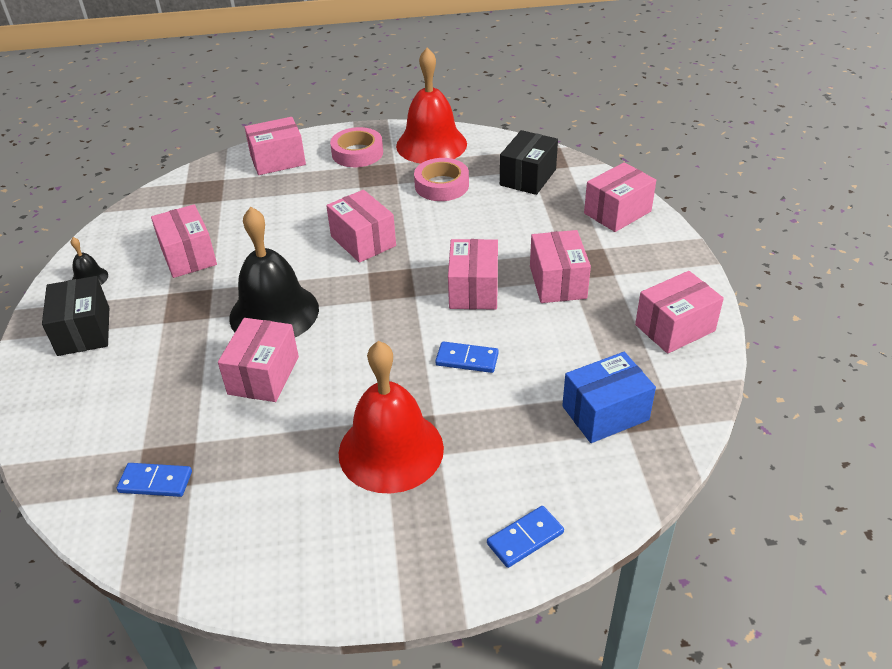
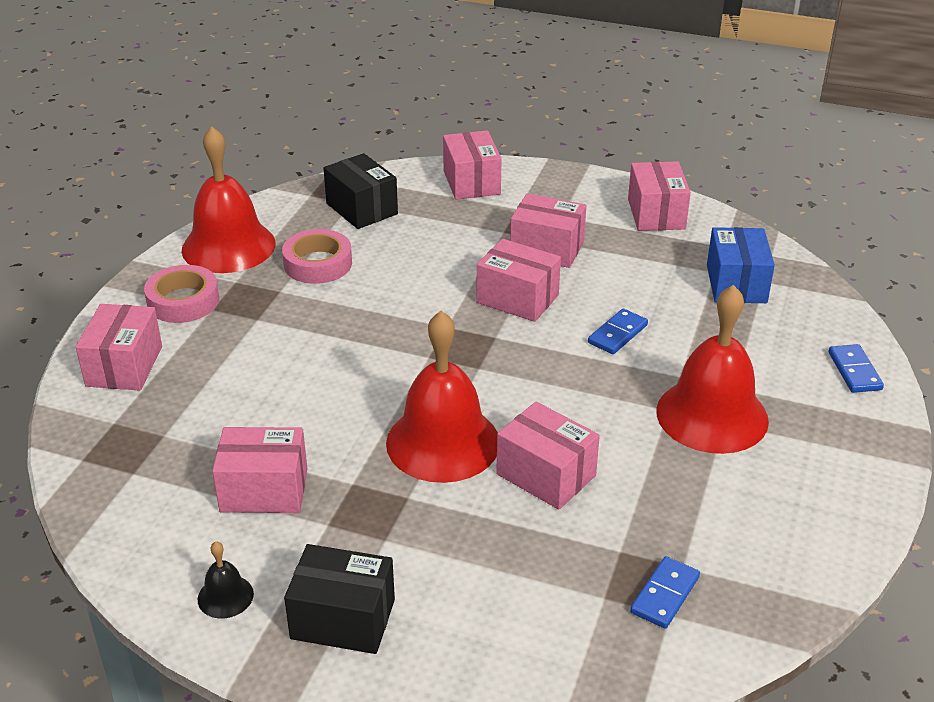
camera: 65 degrees left, 5 degrees down
(274, 313) = (443, 442): black bell -> red bell
(363, 241) = (368, 344): pink box -> none

